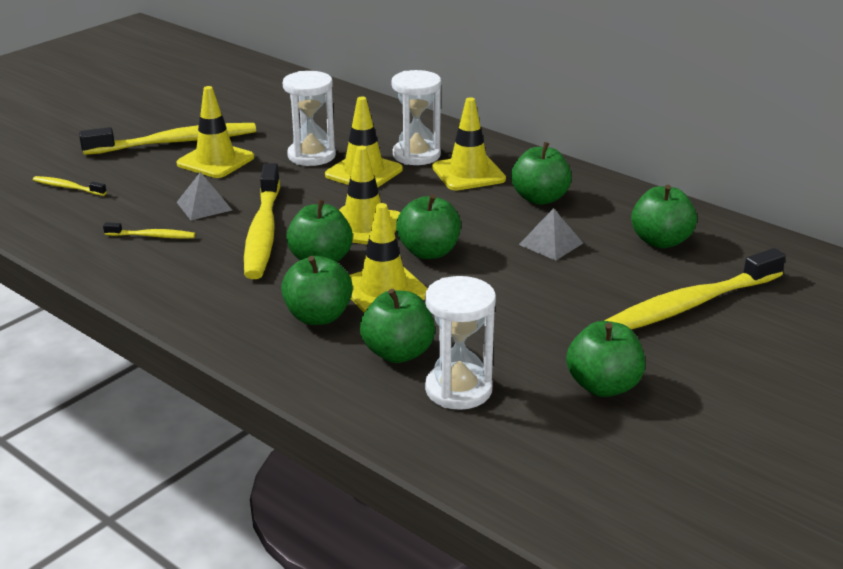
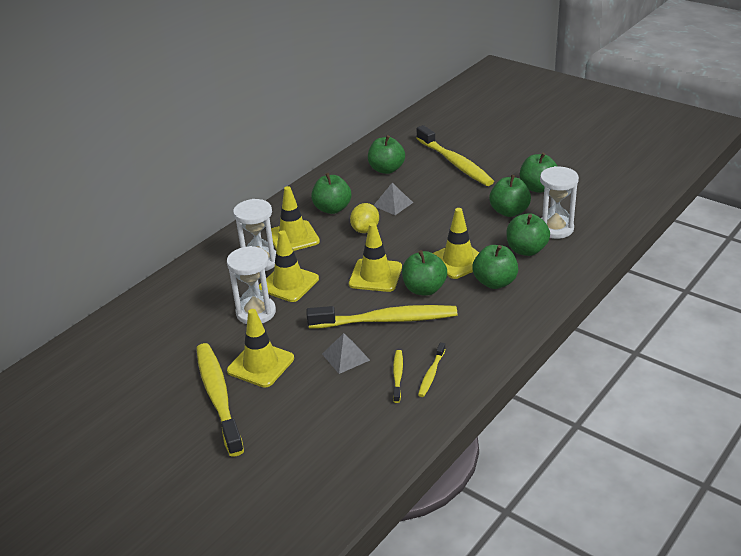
camera: 90 degrees left, 5 degrees up
(67, 187) = (310, 449): yellow toothbrush -> yellow toothbrush (431, 374)
(429, 252) = (408, 247): green apple -> green apple (509, 212)
(480, 221) = (365, 230): none -> yellow lemon

